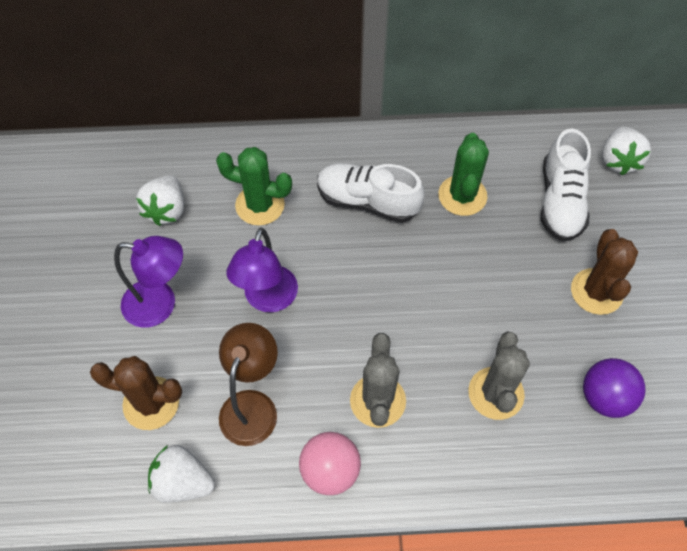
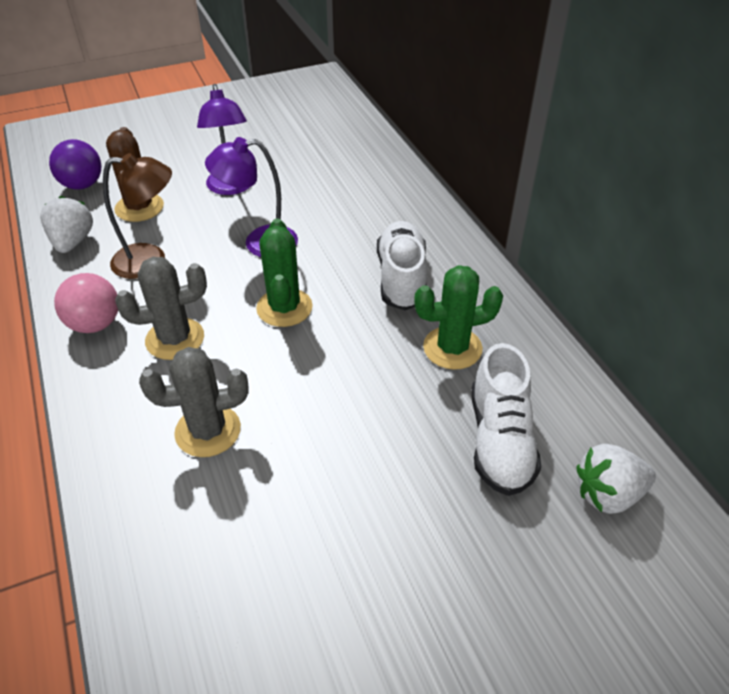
camera: 70 degrees right, 15 degrees down
(166, 210) = (324, 166): white strawberry -> none
(260, 205) = (358, 213): green cactus -> green cactus (284, 308)
(560, 201) = (499, 440): white shoe -> white shoe turned 75 degrees counterclockwise
(596, 291) = (382, 505): brown cactus -> none
(605, 397) = (231, 542): purple ball -> purple ball (82, 185)

